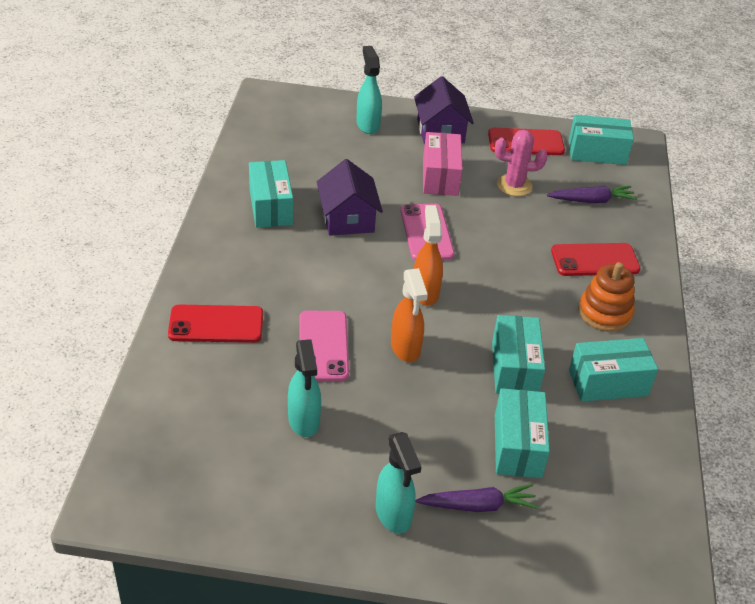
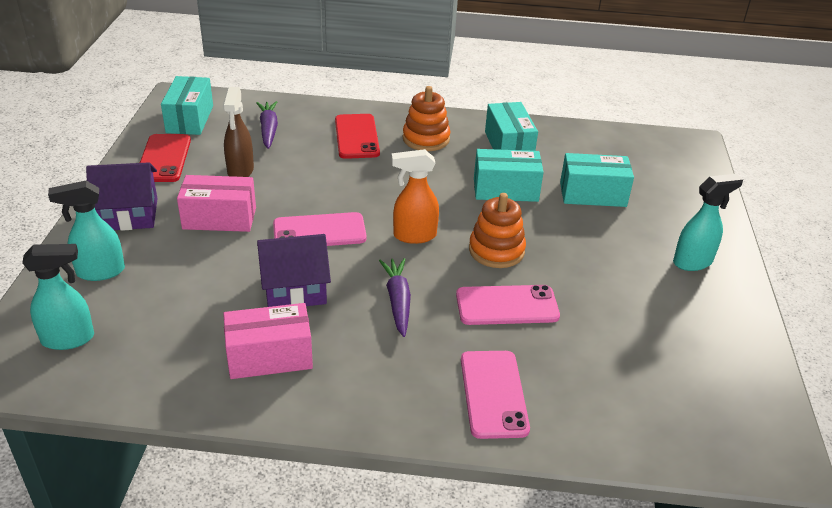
camera: 90 degrees left, 5 degrees down
(216, 324) = (493, 394): red phone -> pink phone
(270, 207) = (269, 356): turquoise box -> pink box
(304, 421) = (612, 317): turquoise spray bottle -> turquoise spray bottle (69, 339)
(405, 348) = (496, 250): orange spray bottle -> orange stacking toy
(478, 505) = (662, 217): purple carrot -> purple carrot (398, 301)
(514, 185) = (240, 171): pink cactus -> brown spray bottle

